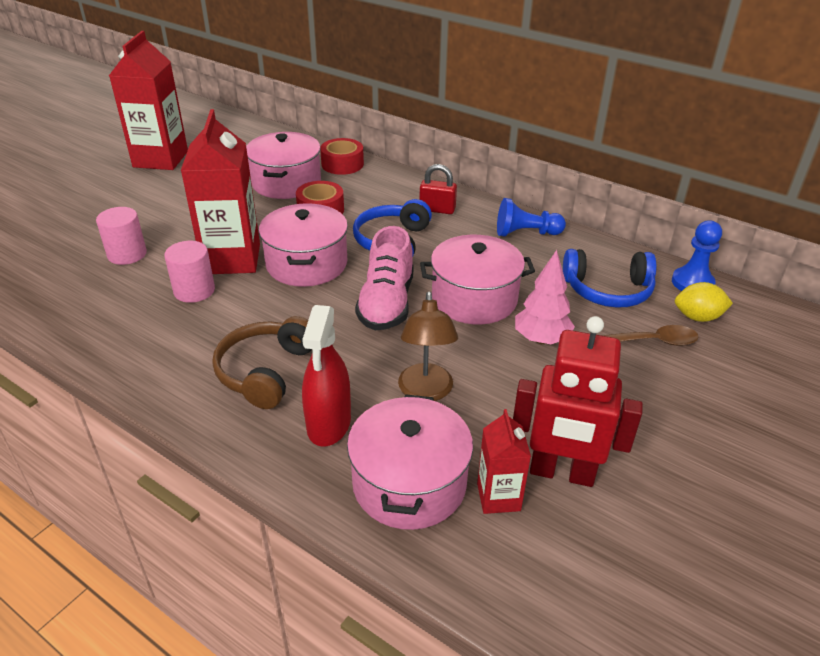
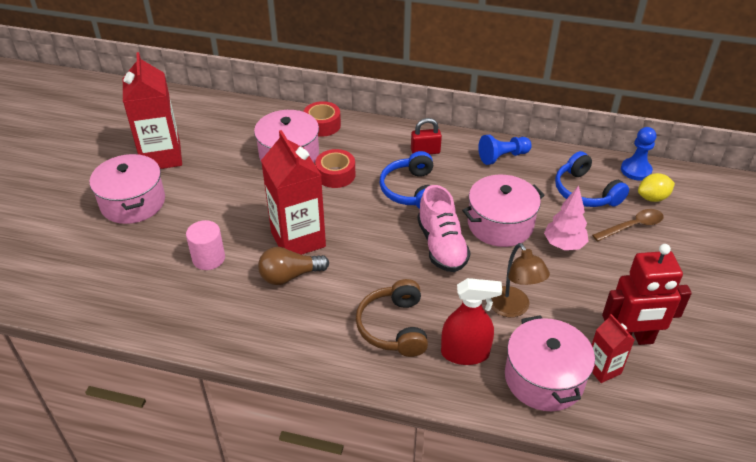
camera: 20 degrees left, 5 degrees up
(194, 290) = (290, 276): pink cylinder -> brown light bulb
(306, 264) = (359, 228): pink pot -> pink pot (133, 202)
(329, 424) = (465, 353): red spray bottle -> red spray bottle turned 75 degrees counterclockwise
(607, 290) = (585, 192): blue headphones -> blue headphones turned 75 degrees clockwise

